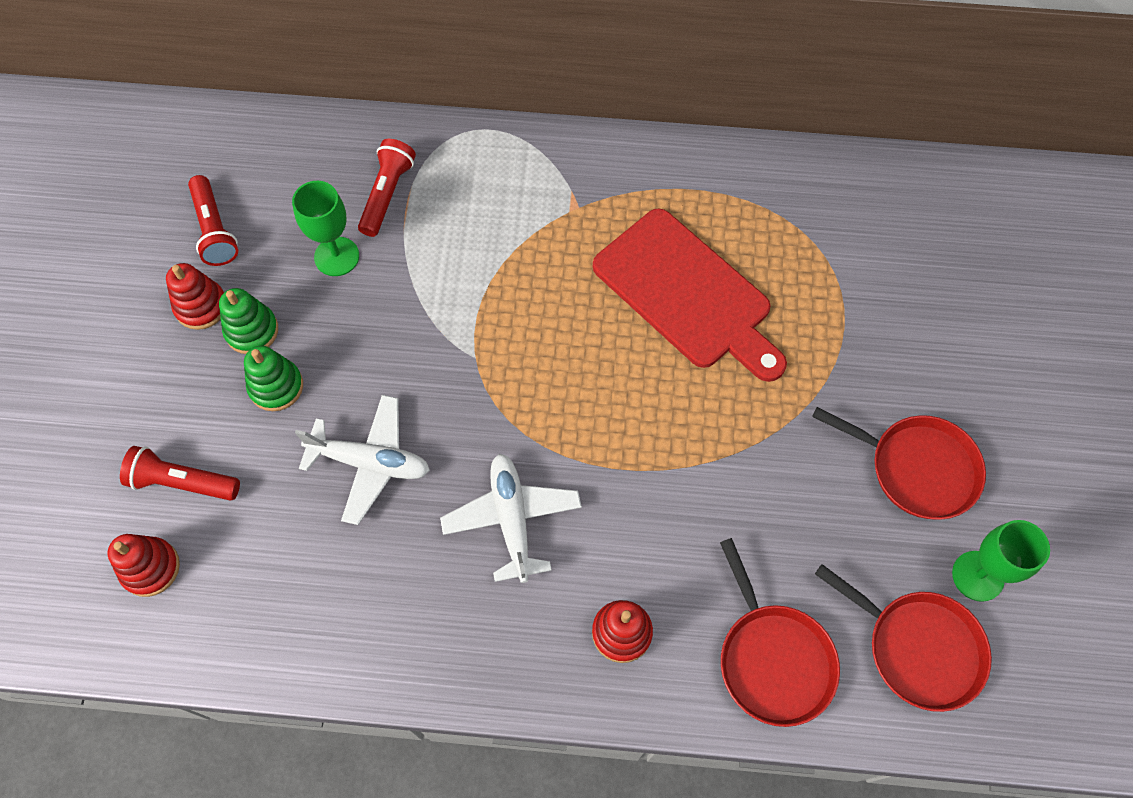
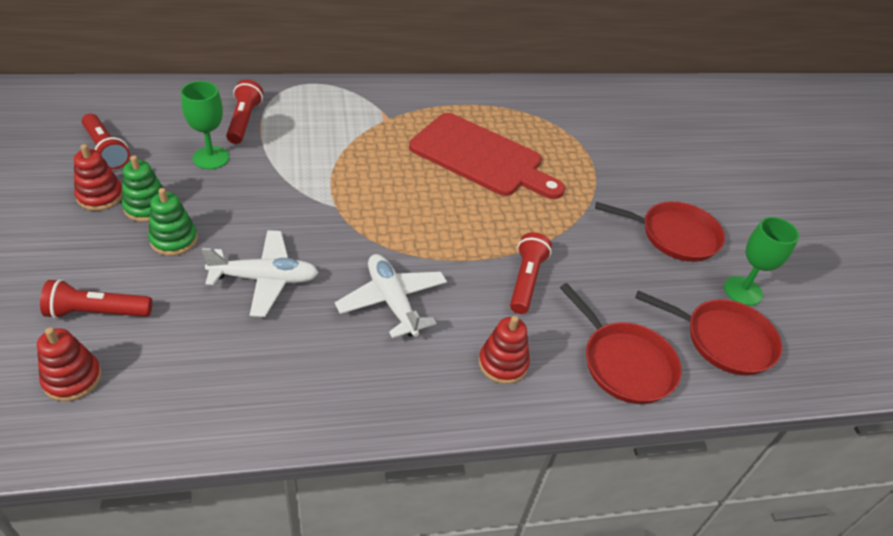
camera: 20 degrees left, 20 degrees down
(687, 513) = (526, 281): none -> red flashlight

